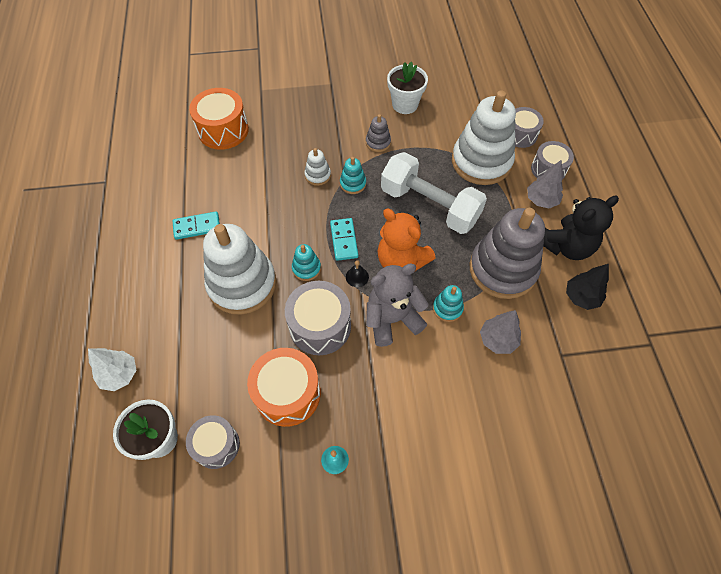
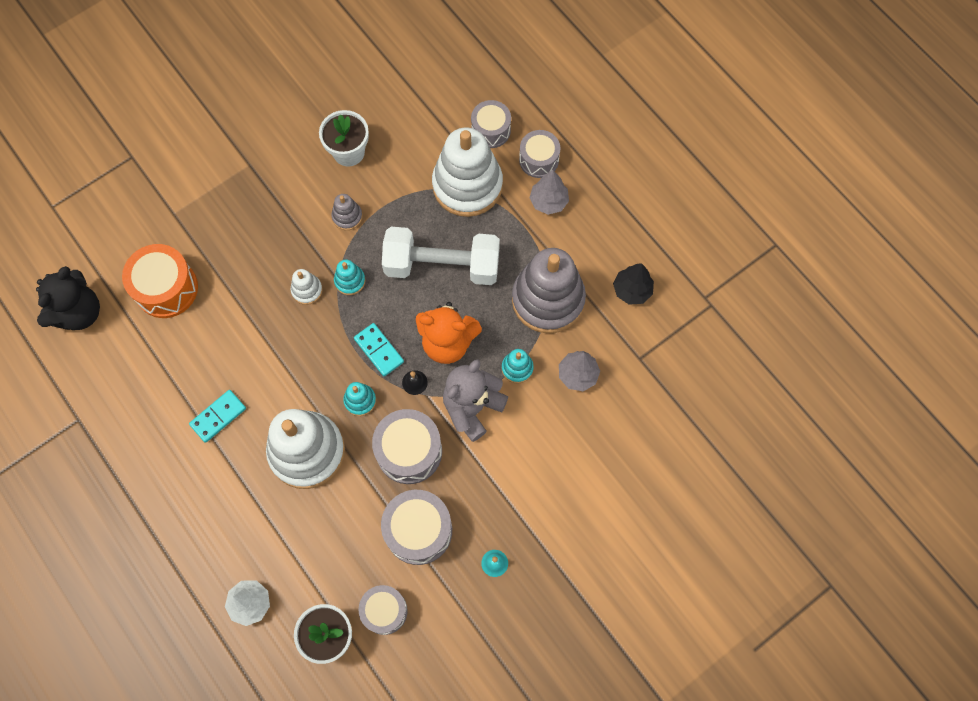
camera: 30 degrees left, 10 degrees up
(287, 393) = (418, 530): orange drum -> grey drum
(566, 246) = (595, 242): black teddy bear -> black teddy bear (79, 312)

